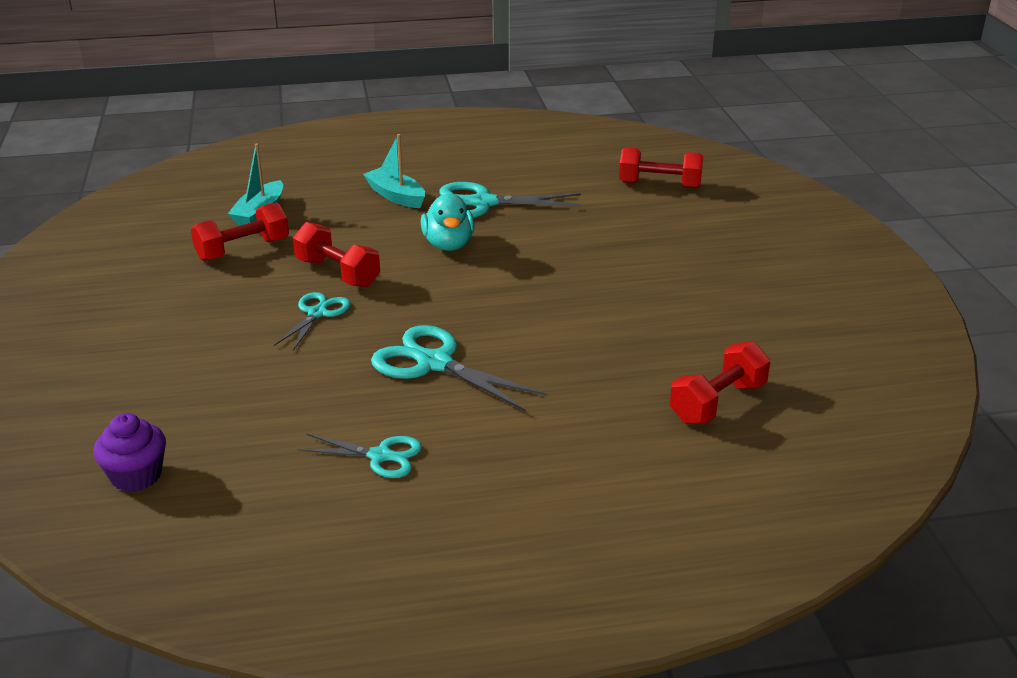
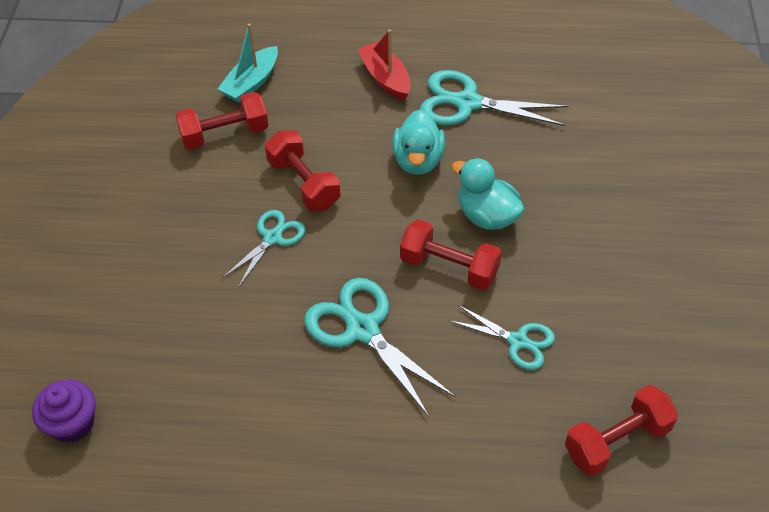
camera: 15 degrees right, 20 degrees up
(380, 456) = (284, 444): turquoise scissors -> turquoise scissors (518, 341)
(396, 196) = (385, 78): turquoise boat -> red boat
(530, 272) = (487, 216): none -> turquoise duck
(659, 185) = (654, 104): red dumbbell -> red dumbbell (449, 267)

